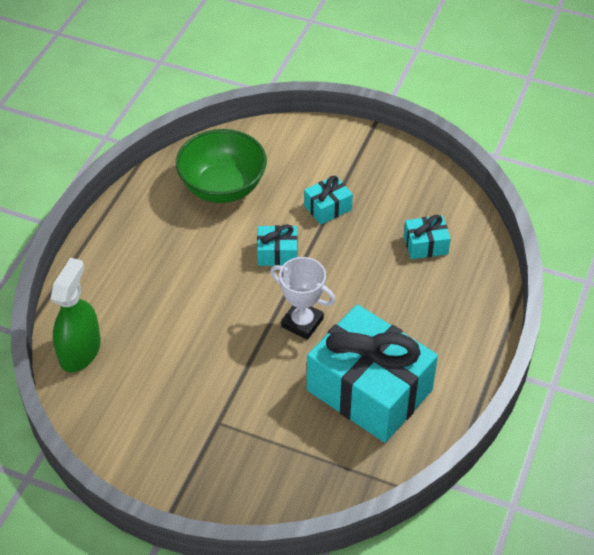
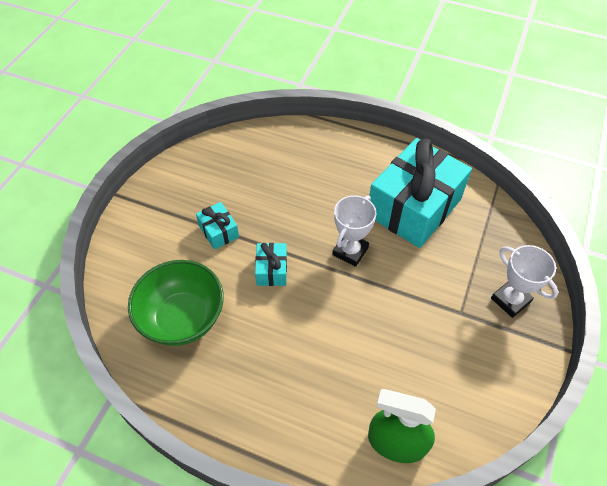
camera: 90 degrees left, 5 degrees up
(232, 475) = (510, 300): none -> white trophy
(425, 245) = (266, 166): turquoise gift -> none

